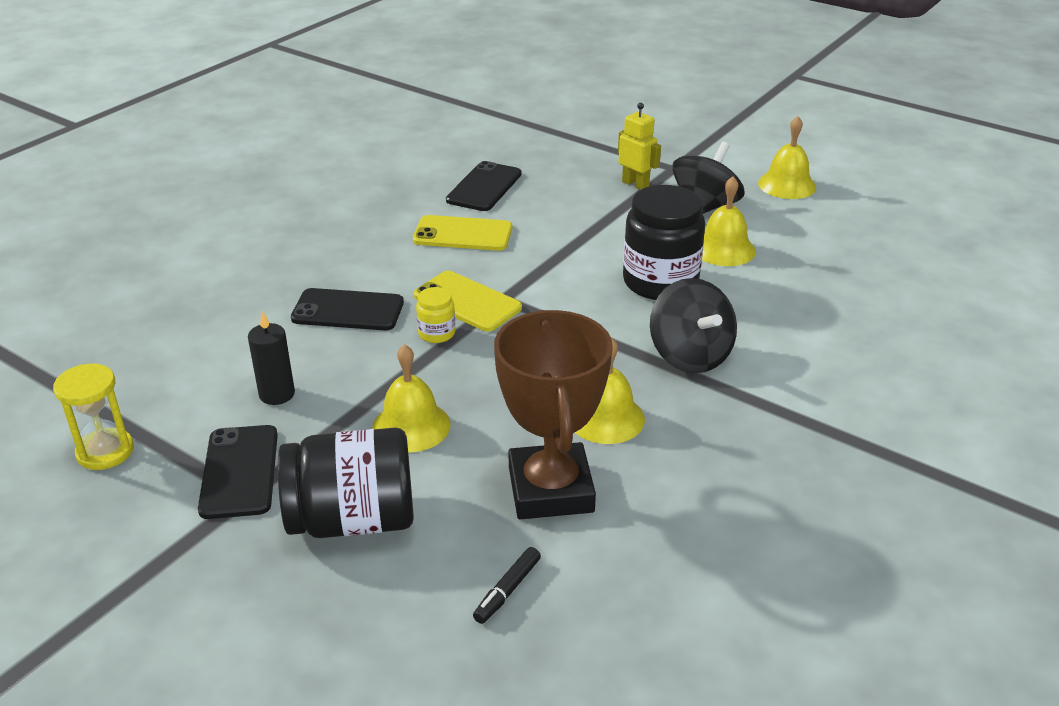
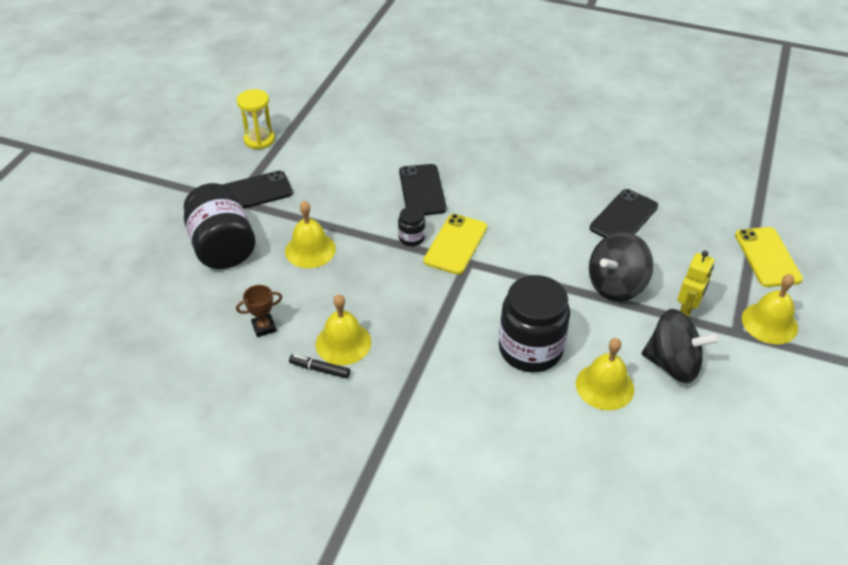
camera: 75 degrees right, 10 degrees up
(277, 394) = (325, 185): black candle -> none
(436, 333) = (411, 238): yellow jar -> black jar
(463, 234) = (545, 221): yellow phone -> yellow phone (767, 257)
(484, 187) = (624, 217): black phone -> black phone turned 60 degrees counterclockwise
(507, 590) = (175, 324): black marker -> black marker (319, 369)
(550, 489) = (264, 327): brown trophy -> brown trophy, size x0.40
(690, 356) = (433, 381): black spinning top -> black spinning top (616, 285)
(787, 185) = (758, 425): yellow bell -> yellow bell (769, 323)

